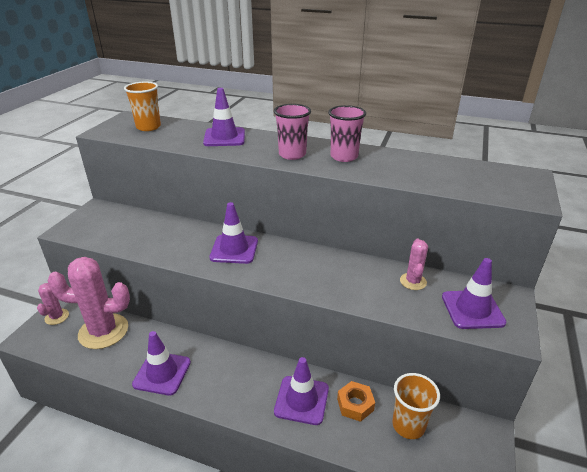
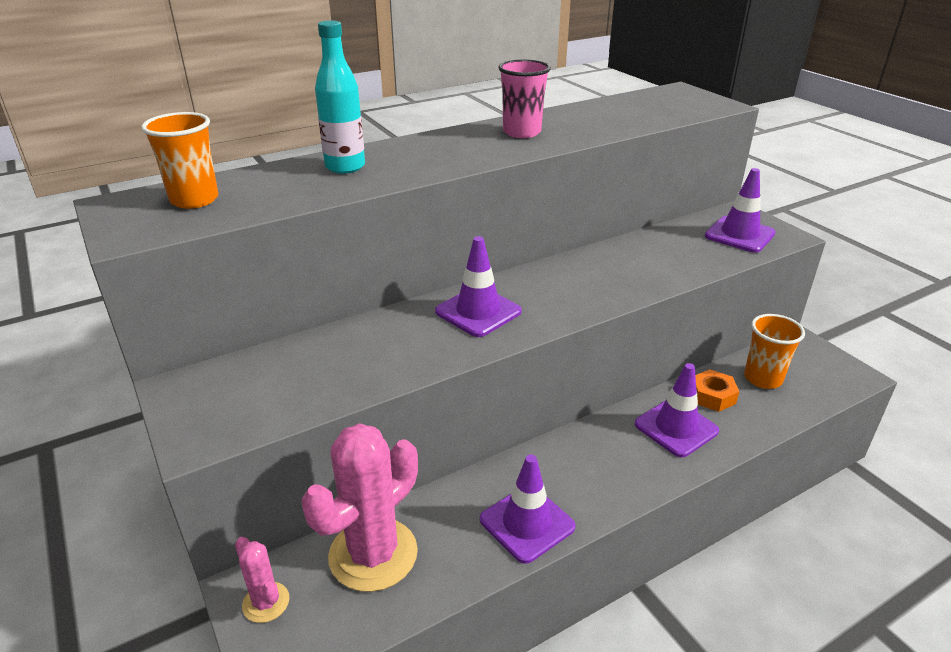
camera: 50 degrees left, 0 degrees up
(224, 137) = (345, 167): purple traffic cone -> turquoise bottle
(292, 154) = (470, 151): pink cup -> none
(413, 281) = (670, 240): pink cactus -> none

